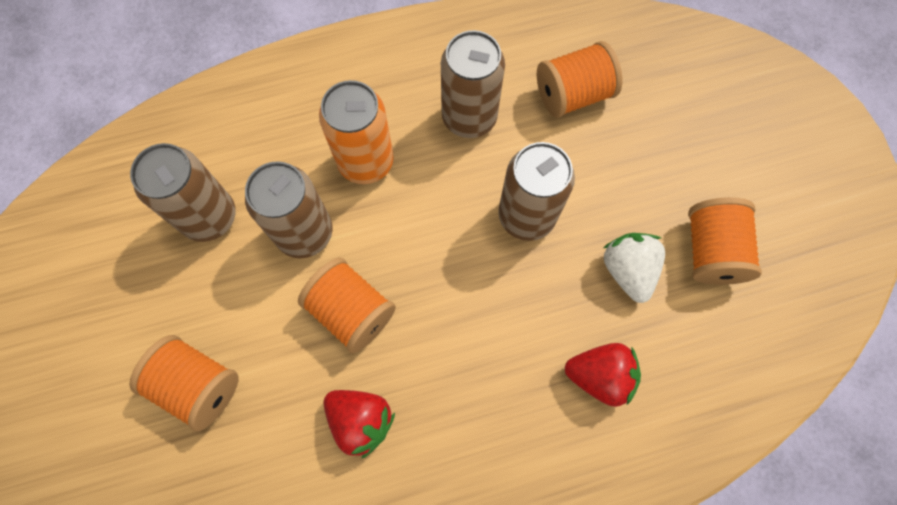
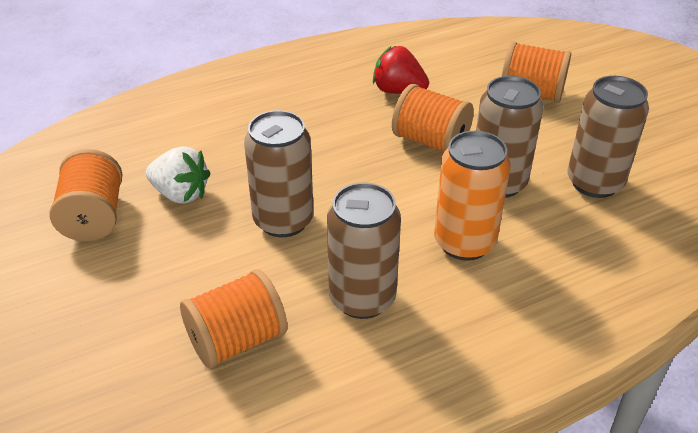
camera: 170 degrees right, 30 degrees down
(600, 376) = (211, 130): red strawberry -> none
(628, 270) = (180, 194): white strawberry -> white strawberry turned 45 degrees counterclockwise

